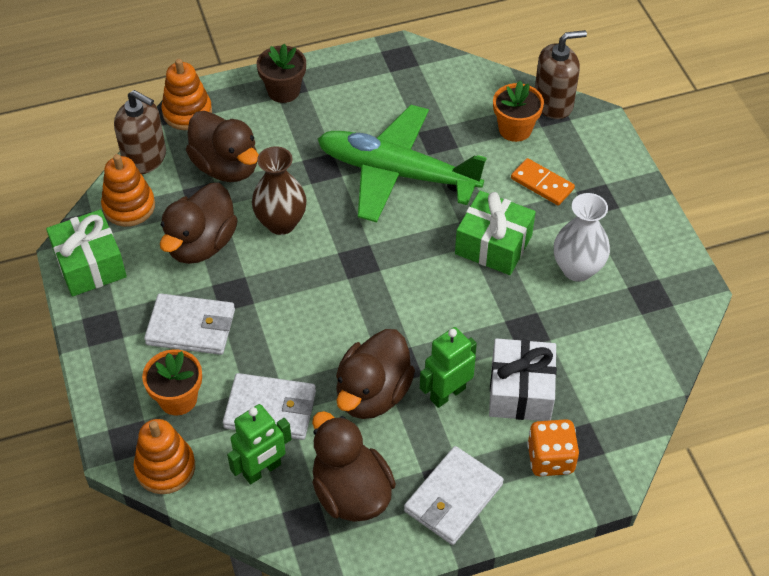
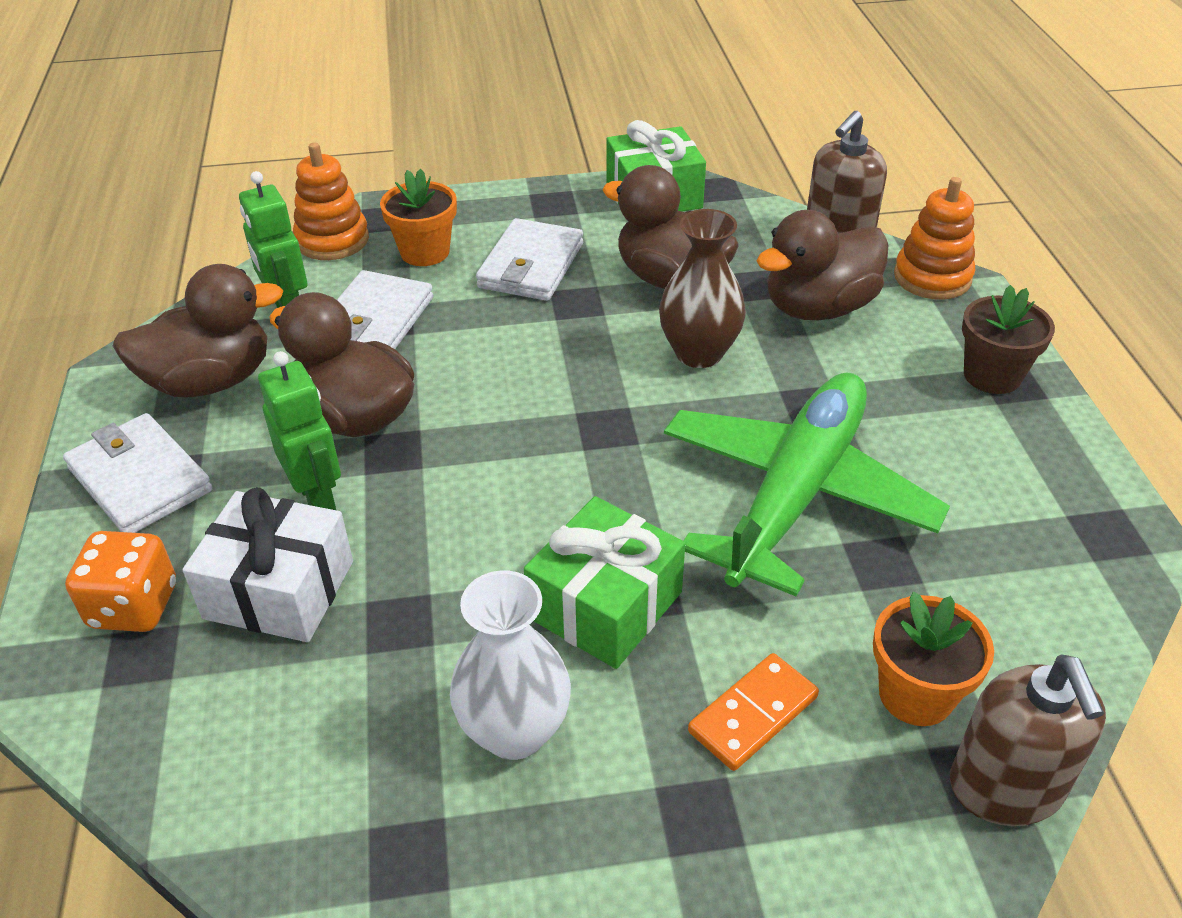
camera: 100 degrees right, 10 degrees down
(129, 206) = (748, 225): orange stacking toy -> none

